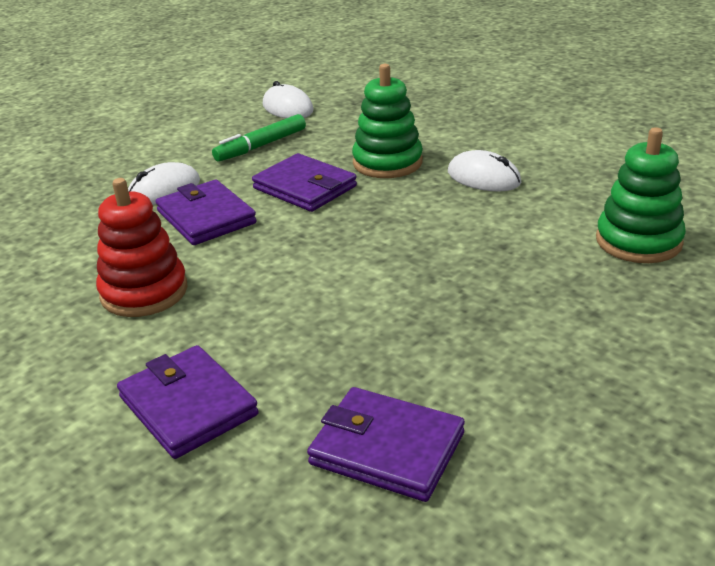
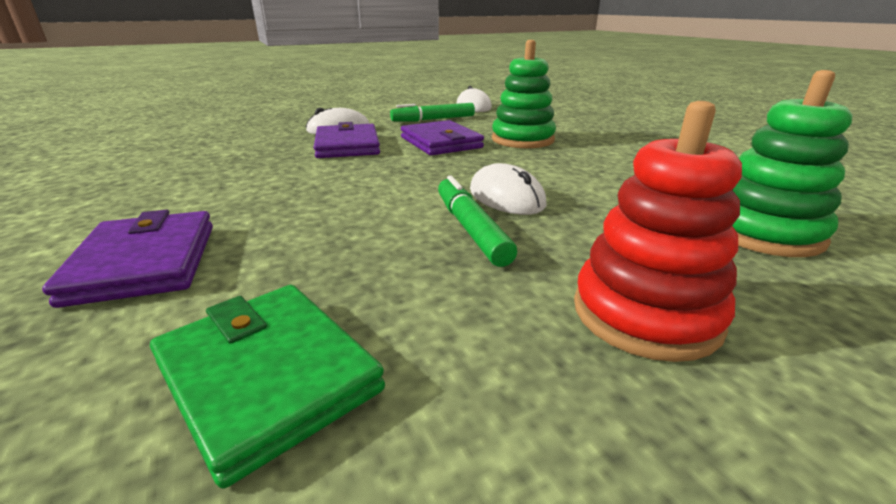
camera: 20 degrees right, 5 degrees down
(144, 292) = (242, 176): red stacking toy -> red stacking toy (645, 314)
(387, 449) = (267, 376): purple wallet -> green wallet
(423, 297) = (470, 229): none -> green marker
(484, 177) = (603, 159): white mouse -> white mouse (506, 197)

